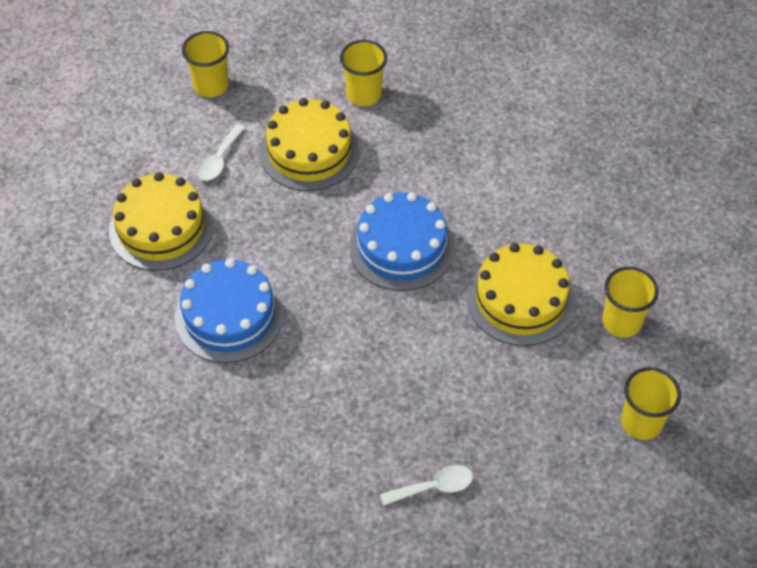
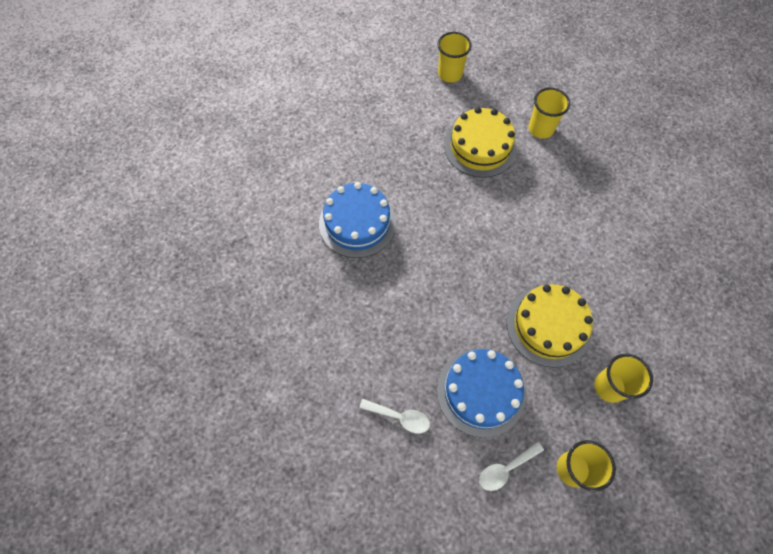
camera: 35 degrees right, 10 degrees up
(161, 227) = (358, 145): yellow cake -> none
(219, 159) = (422, 122): white spoon -> white spoon (506, 468)
(401, 247) = (494, 242): blue cake -> blue cake (480, 392)

